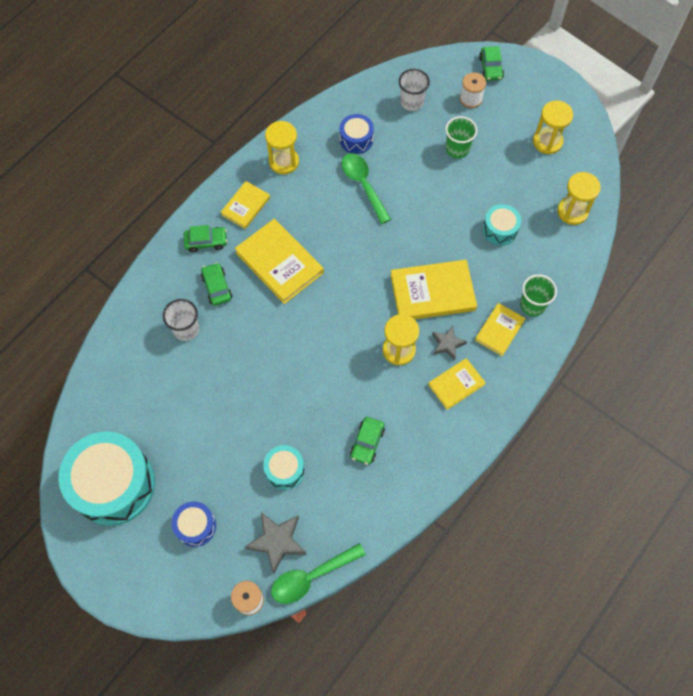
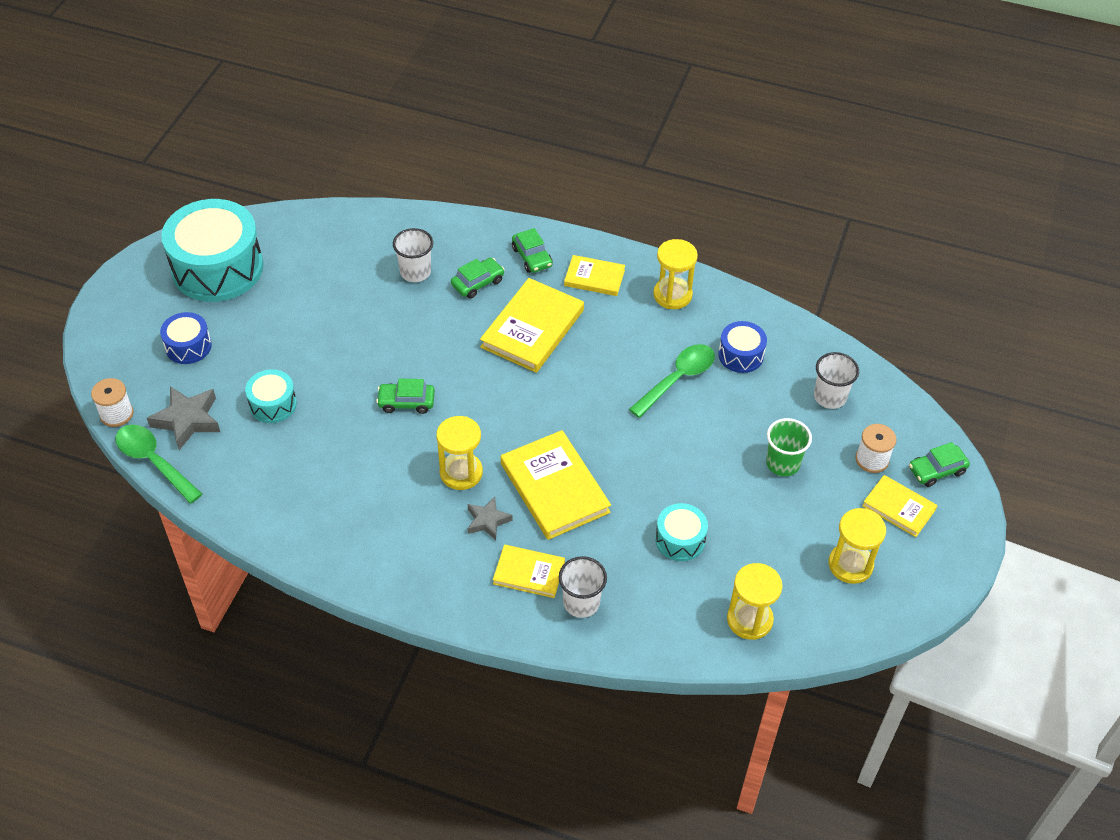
camera: 70 degrees right, 15 degrees down
(367, 442) = (329, 472): green car -> green car (406, 402)
(456, 384) = (435, 543): yellow book -> yellow book (899, 508)
(532, 305) = (581, 602): green cup -> white cup

